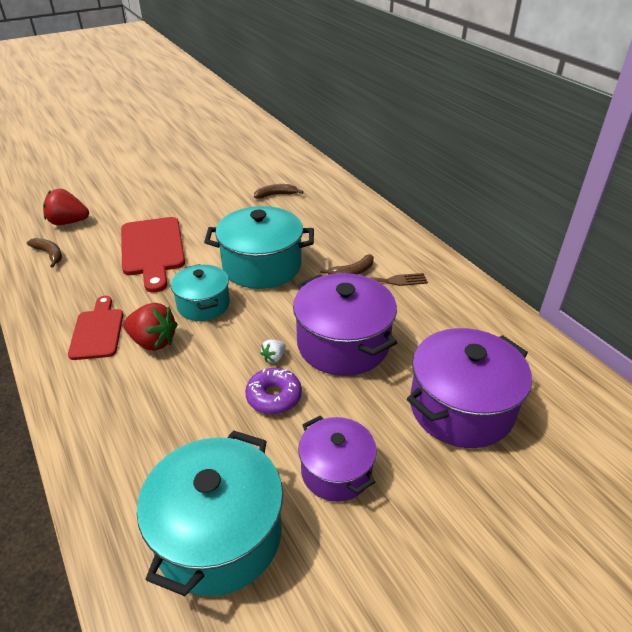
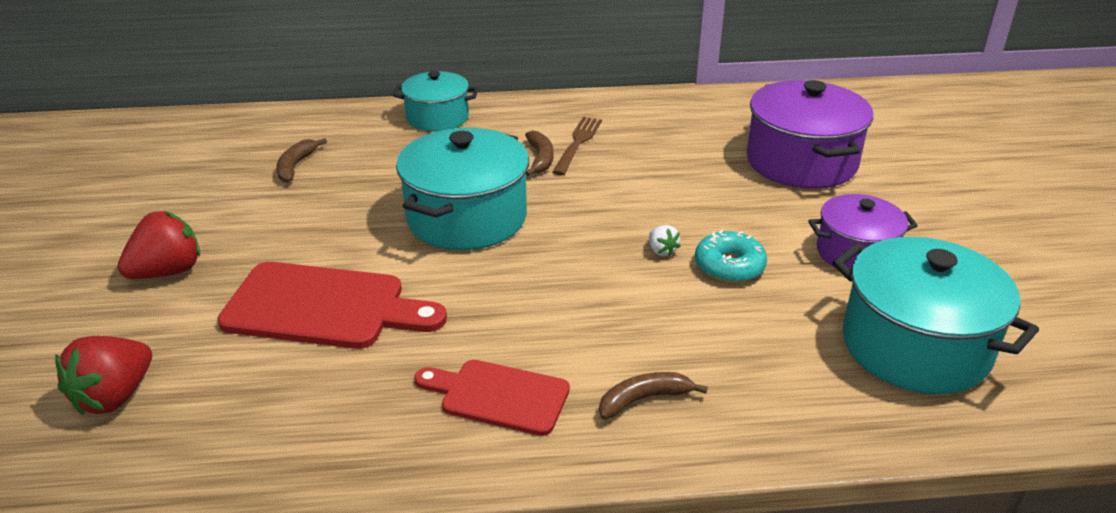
camera: 65 degrees left, 5 degrees down
(49, 254) = (208, 434): brown banana -> brown banana (643, 399)
(153, 342) = (564, 343): red strawberry -> red strawberry (168, 271)
(203, 304) = (513, 283): turquoise pot -> turquoise pot (437, 118)
(274, 397) = (729, 266): purple donut -> turquoise donut
(343, 344) = (668, 199): purple pot -> none

